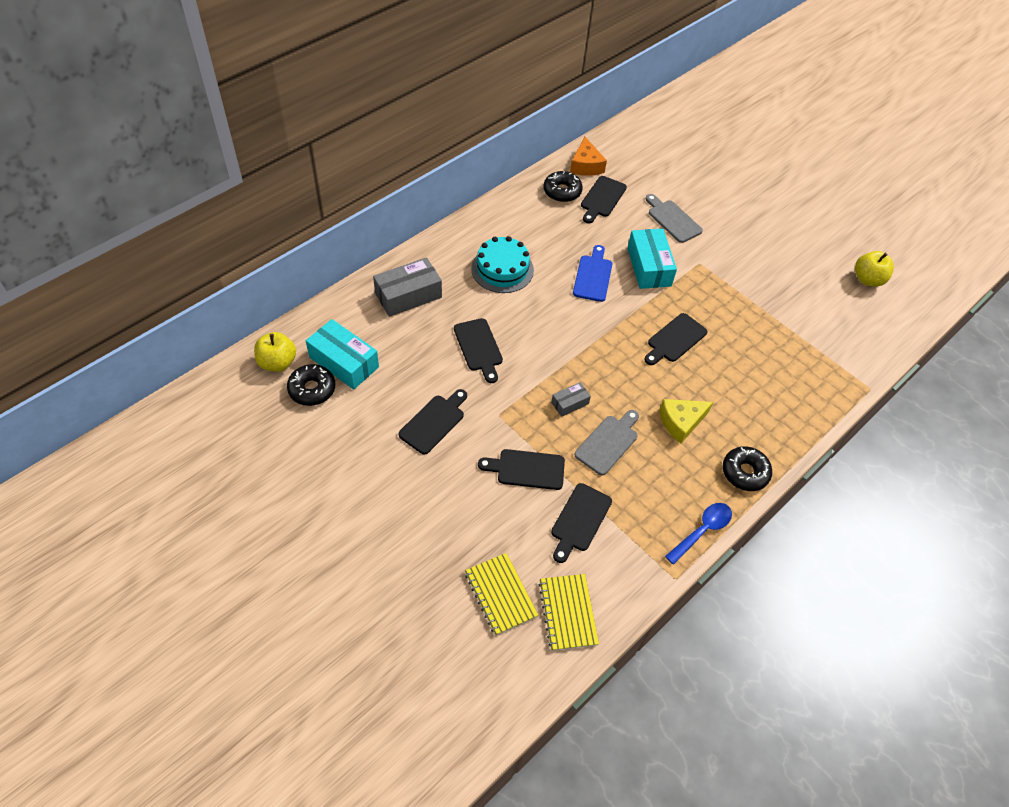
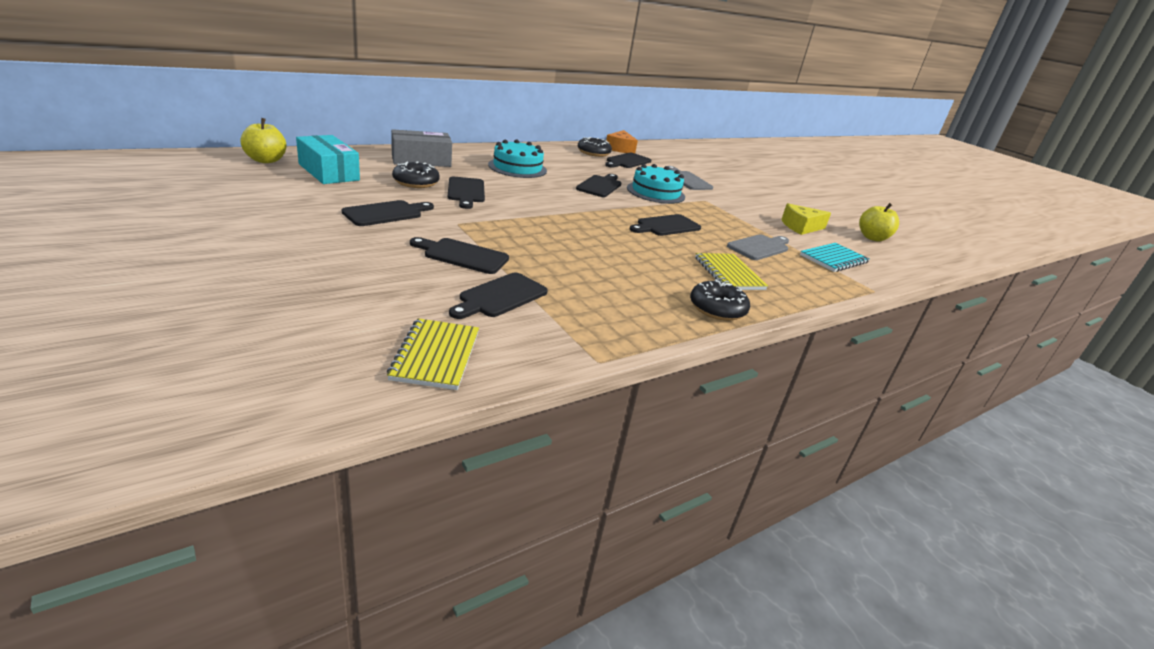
camera: 10 degrees right, 25 degrees down
(312, 389) = (282, 176): black donut -> black donut (416, 182)
(500, 594) = (359, 323): yellow notebook -> yellow notebook (729, 273)
(570, 403) = (537, 233): grey box -> none
(593, 276) = (600, 186): blue cutting board -> black cutting board
(608, 443) = (565, 260): grey cutting board -> grey cutting board (759, 247)
(649, 267) = (655, 192): turquoise box -> turquoise cake
(681, 422) = (653, 266): yellow cheese -> yellow cheese (800, 227)
(702, 531) = (649, 335): blue spoon -> none
(832, 342) = (833, 259): none -> turquoise notebook

